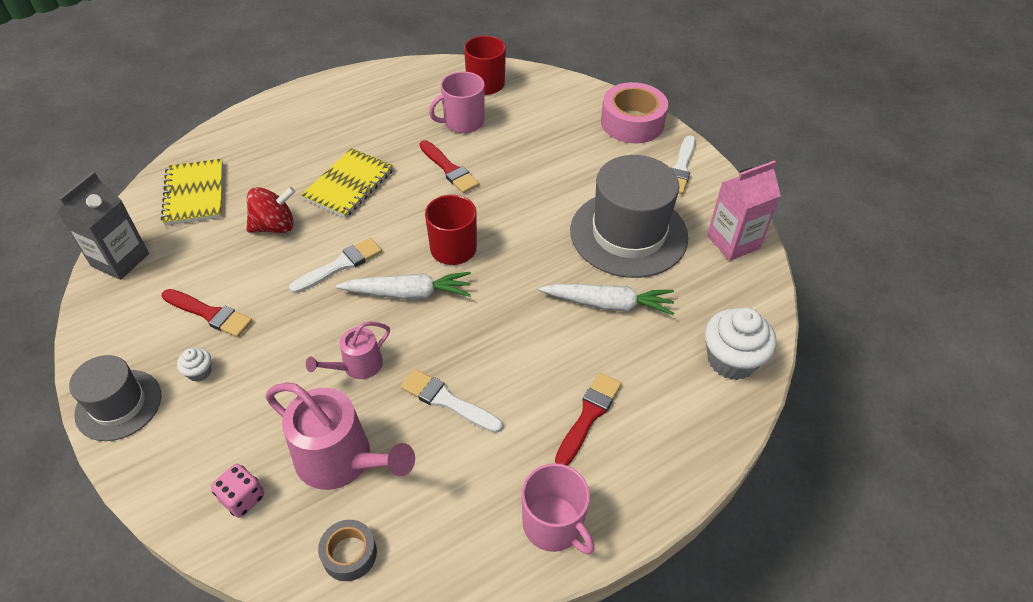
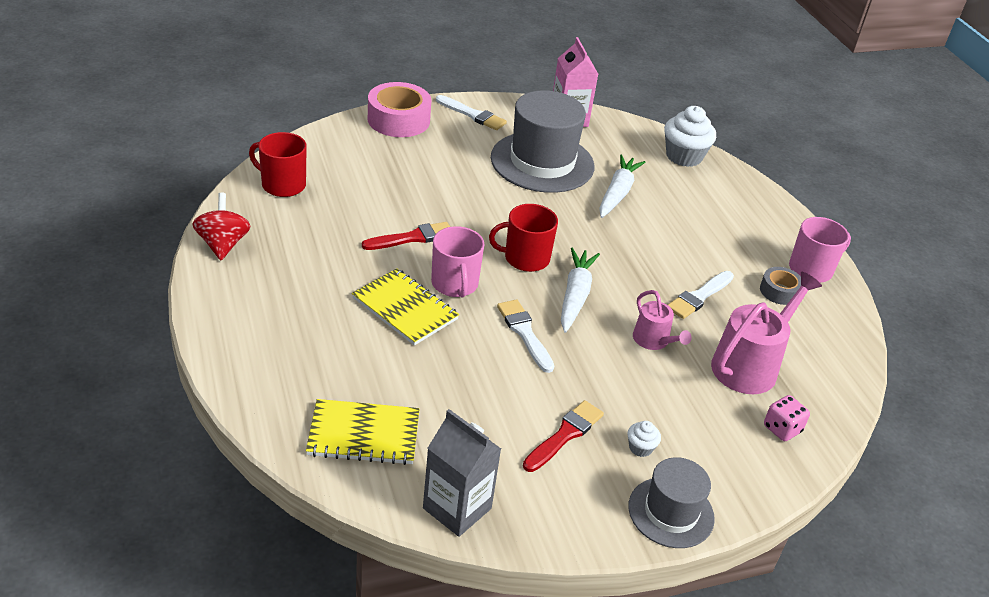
camera: 80 degrees left, 10 degrees down
(275, 226) = (449, 372): red spinning top -> red spinning top (223, 244)
(349, 554) = (832, 373): grey tape -> grey tape (779, 291)
(463, 122) = (341, 214): pink mug -> pink mug (455, 284)
(588, 416) = (723, 231): red brush -> none

